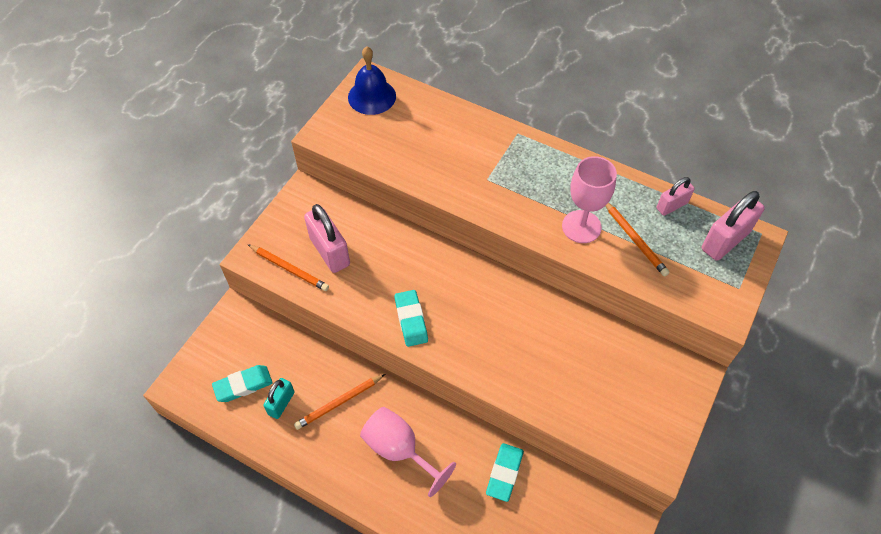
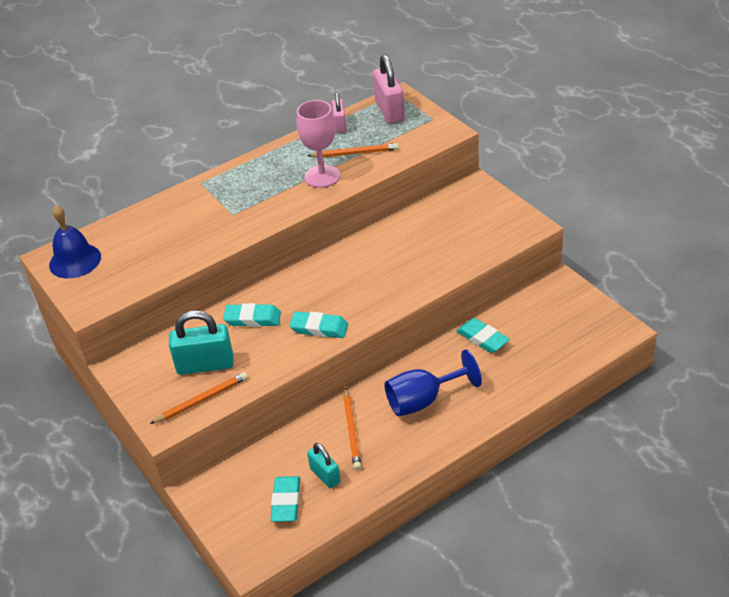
camera: 60 degrees left, 15 degrees down
(329, 251) = (205, 365): pink padlock -> turquoise padlock
(399, 260) = (252, 319): none -> turquoise eraser
(399, 450) = (423, 400): pink goblet -> blue goblet

